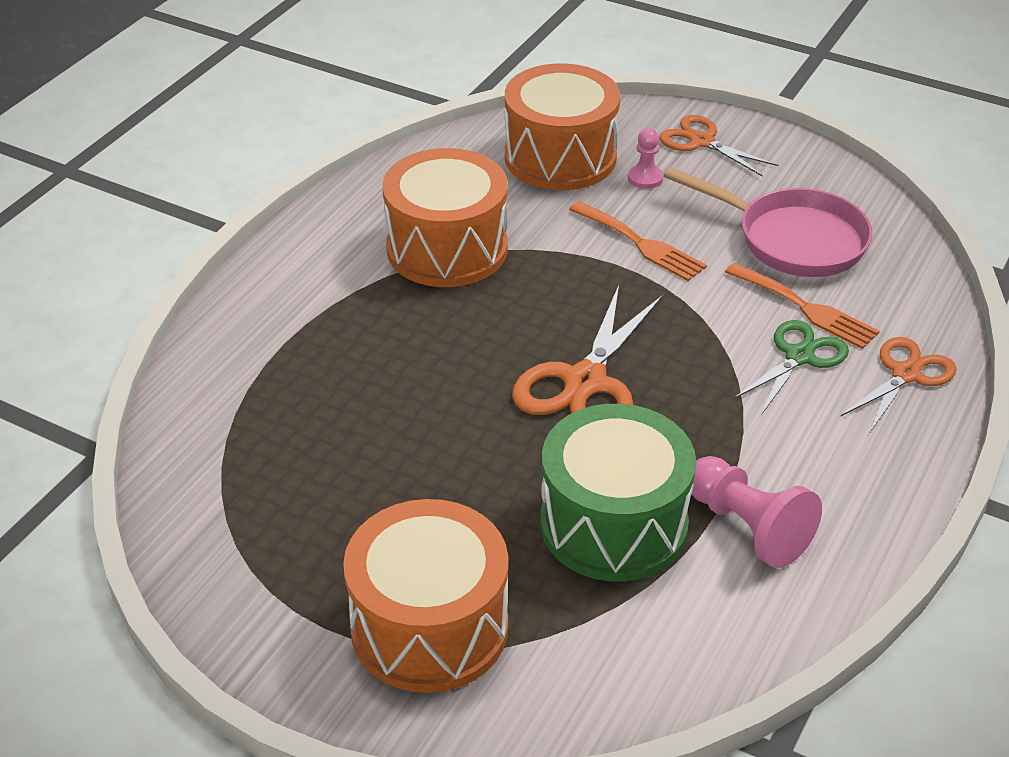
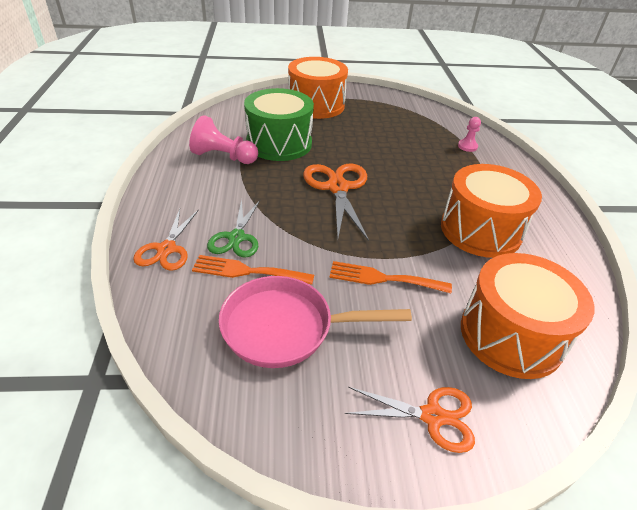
camera: 145 degrees right, 0 degrees up
(645, 178) = (434, 342): pink pawn -> pink pawn (467, 146)

